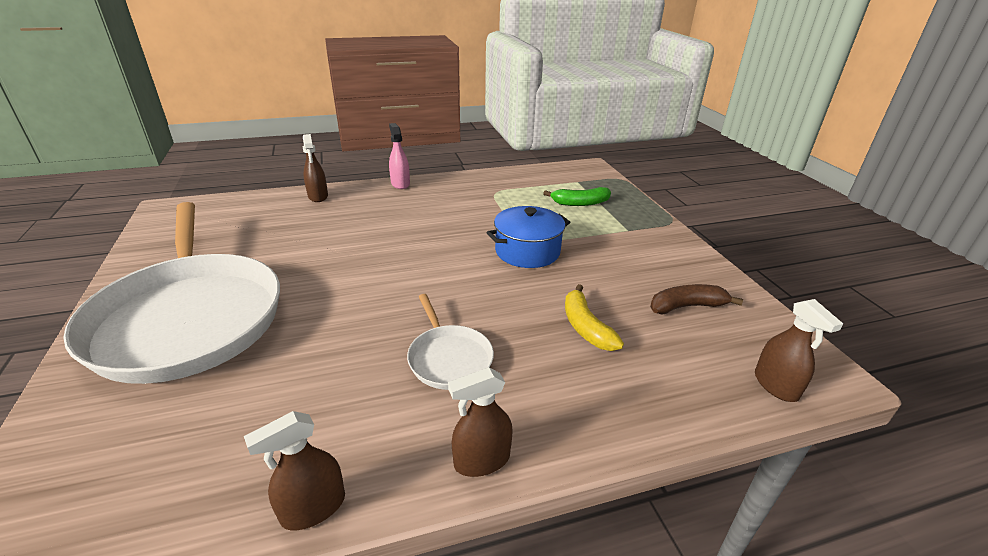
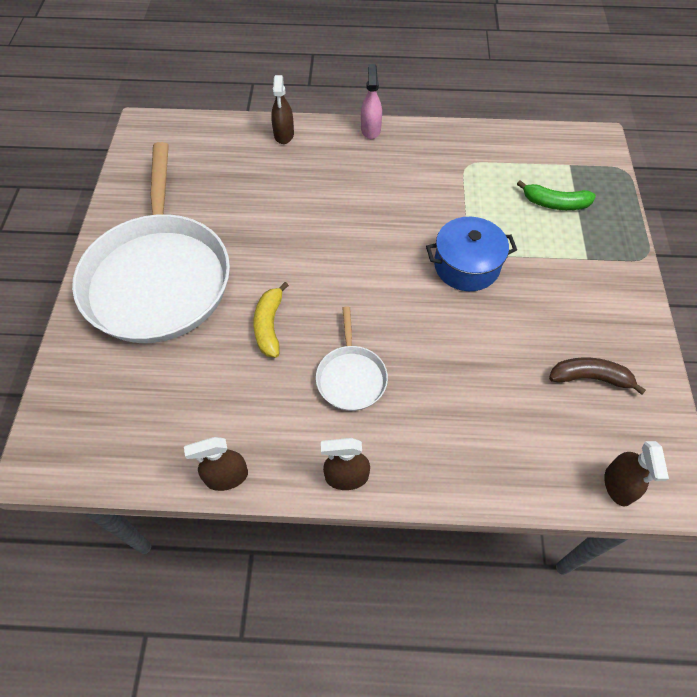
camera: 20 degrees right, 25 degrees up
(586, 327) = (481, 376): yellow banana -> yellow banana (269, 326)

